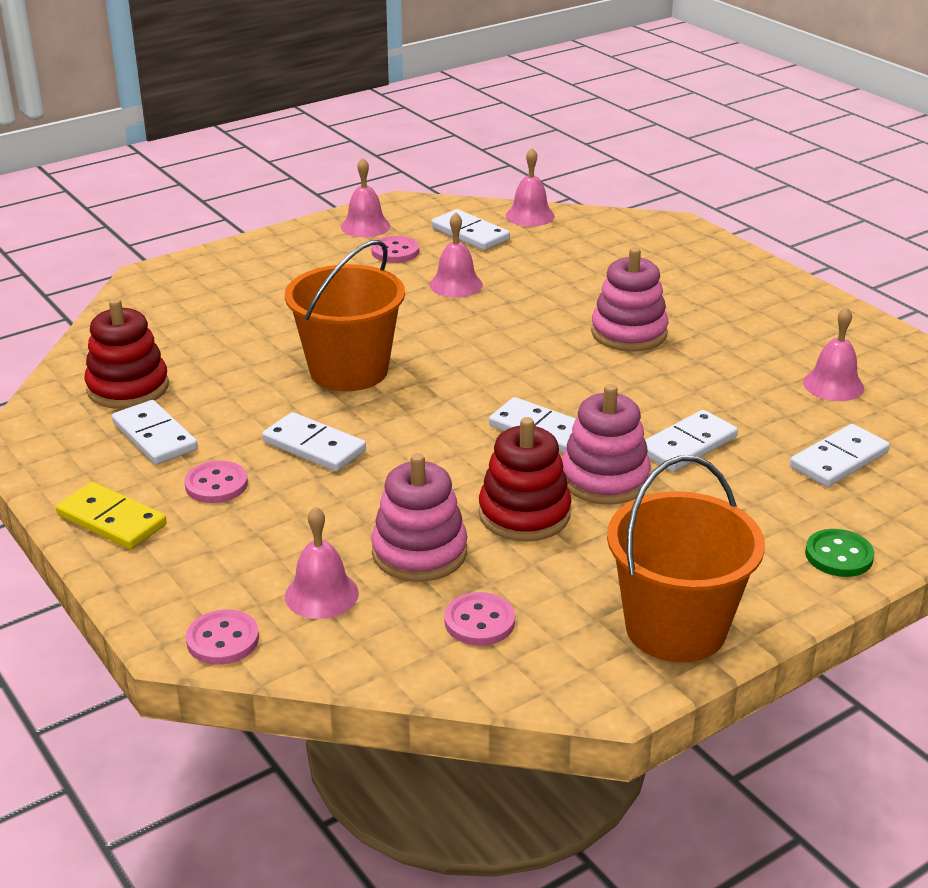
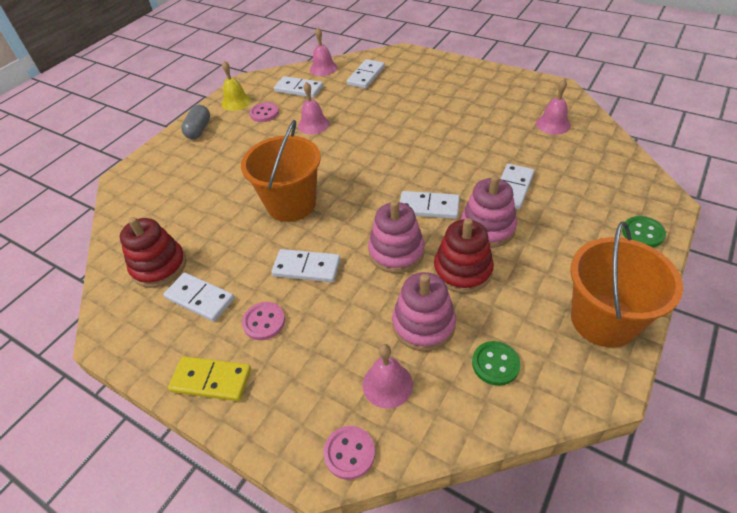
camera: 20 degrees left, 15 degrees up
(287, 247) = (199, 130): none -> grey capsule
(365, 226) = (236, 102): pink bell -> yellow bell
(479, 622) = (495, 364): pink button -> green button
(629, 333) = (428, 126): pink stacking toy -> pink stacking toy (396, 252)
(838, 460) = (592, 170): white domino -> white domino (366, 76)

